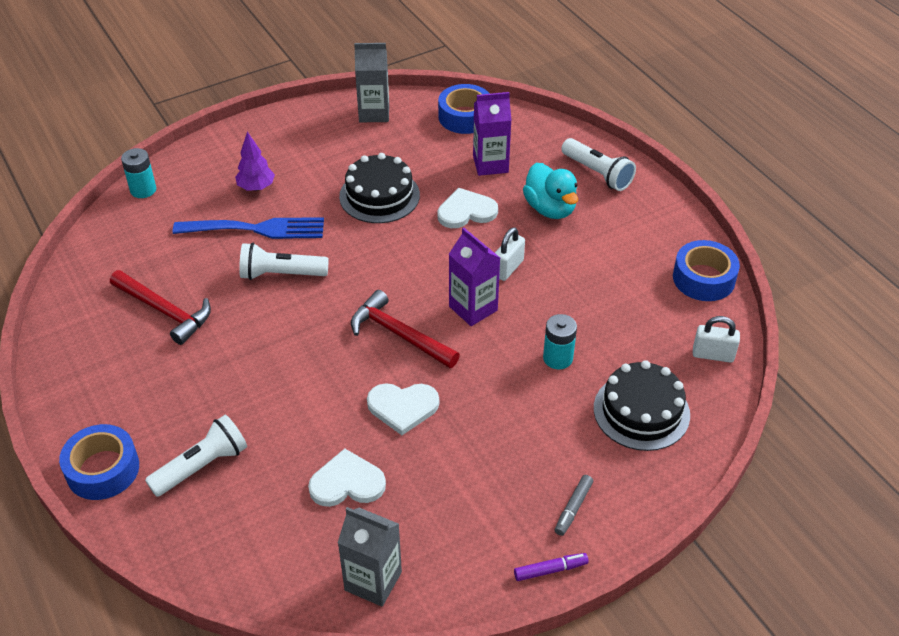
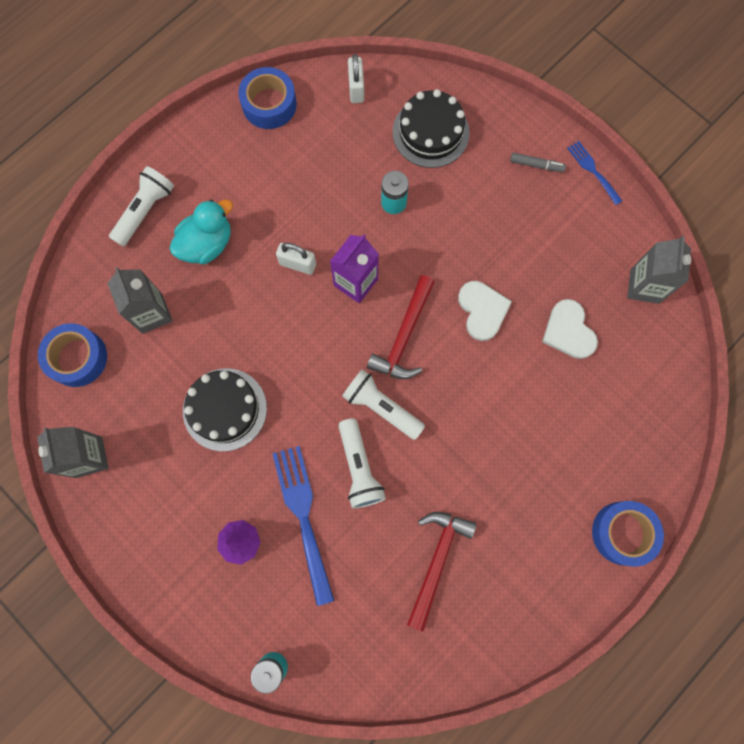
camera: 105 degrees left, 30 degrees up
(202, 466) = (591, 451): white flashlight -> white flashlight (381, 407)
(466, 211) = (229, 319): white heart -> none
(490, 164) = (152, 313): purple carton -> grey carton
(550, 570) = (592, 170): purple marker -> blue fork

